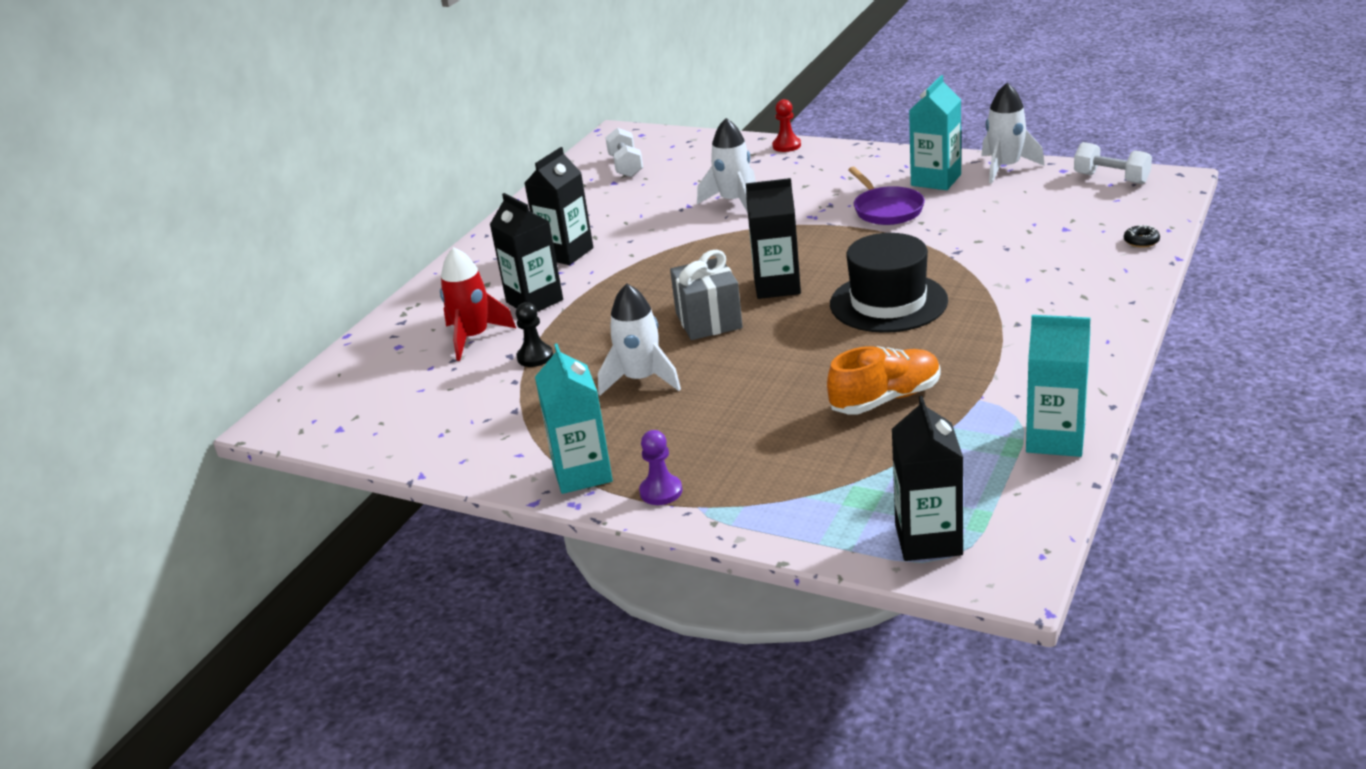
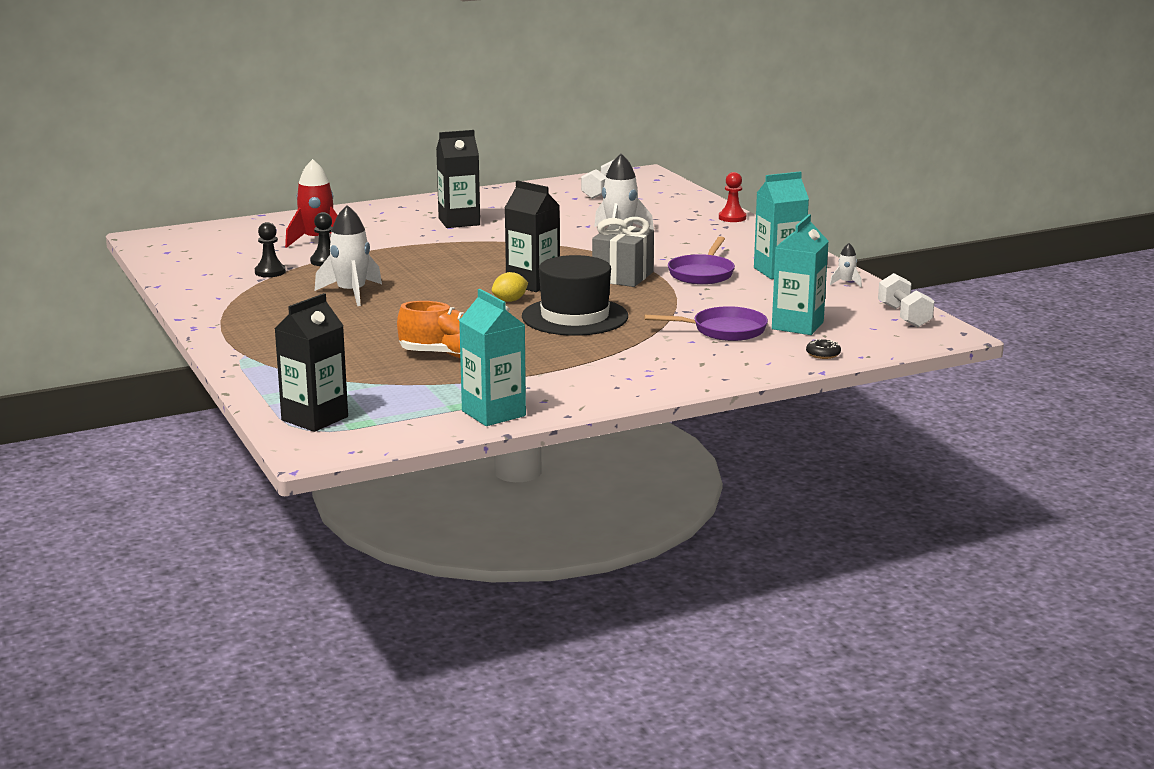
camera: 35 degrees right, 10 degrees down
(506, 397) = (270, 272): none -> black pawn
(534, 301) = (387, 237): black carton -> none
(582, 473) = (227, 318): turquoise carton -> turquoise carton (797, 325)
(661, 491) = (243, 341): purple pawn -> none
(708, 321) = (453, 283): grey gift -> grey gift (622, 276)
(799, 314) = (510, 300): none -> yellow lemon
(1005, 168) = (846, 283): white rocket -> white rocket, size x0.47
(1026, 256) = (724, 330): none -> purple pan

